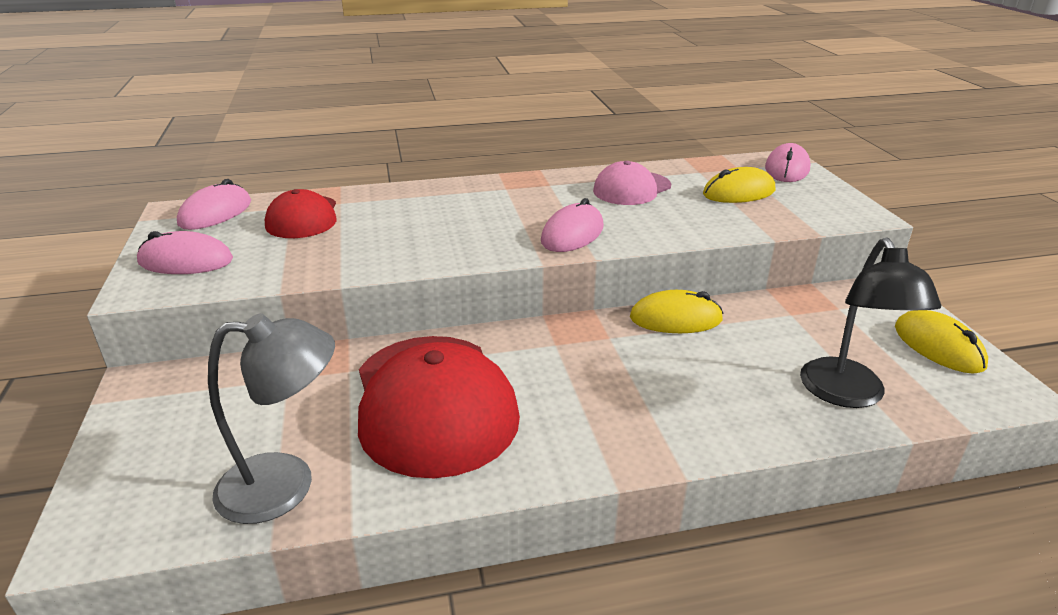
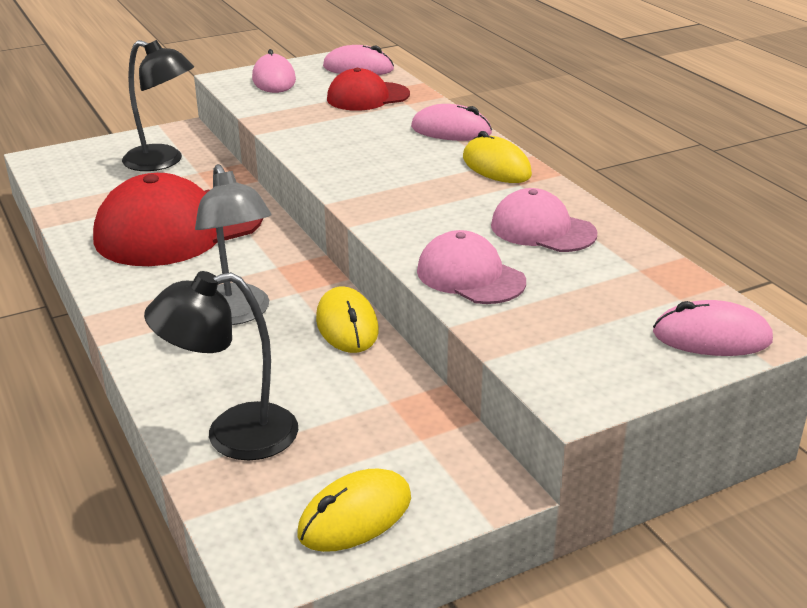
camera: 75 degrees right, 0 degrees up
(229, 405) = (163, 162): none -> black lamp
(286, 485) = (84, 198): grey lamp -> grey lamp (236, 314)
(572, 234) = (398, 209): pink mouse -> pink mouse (451, 130)
(700, 222) = (470, 276): none -> pink cap
(739, 192) = (585, 299): yellow mouse -> yellow mouse (496, 166)

